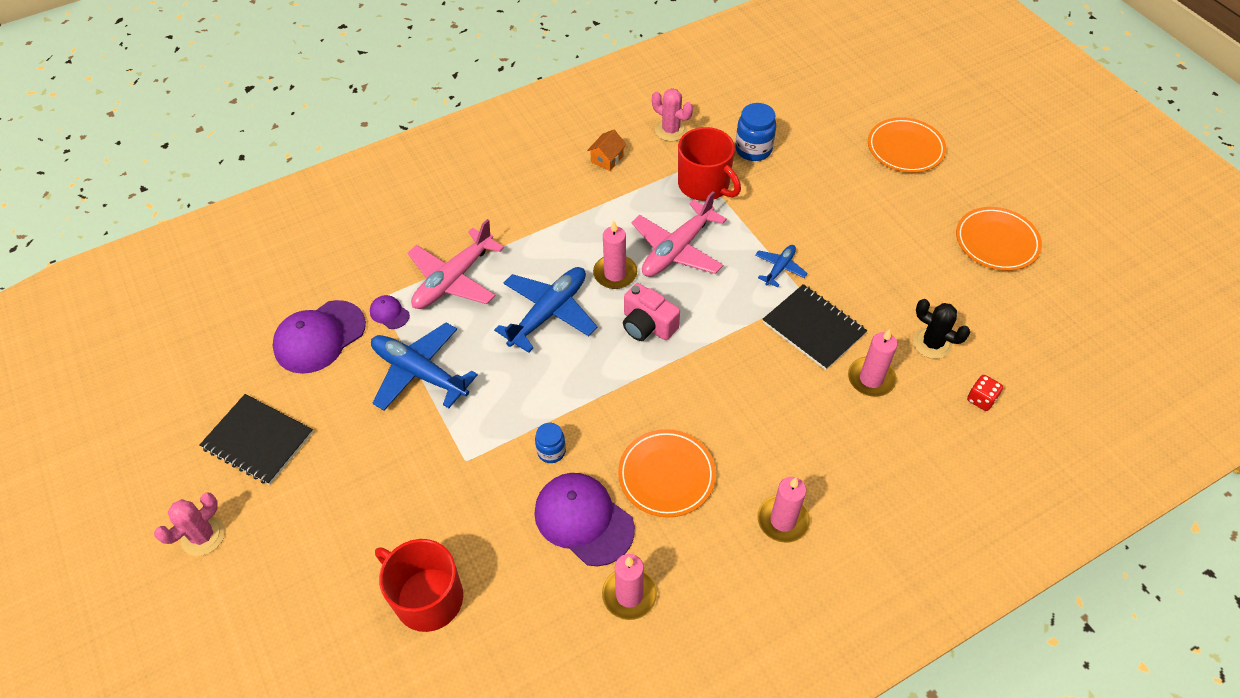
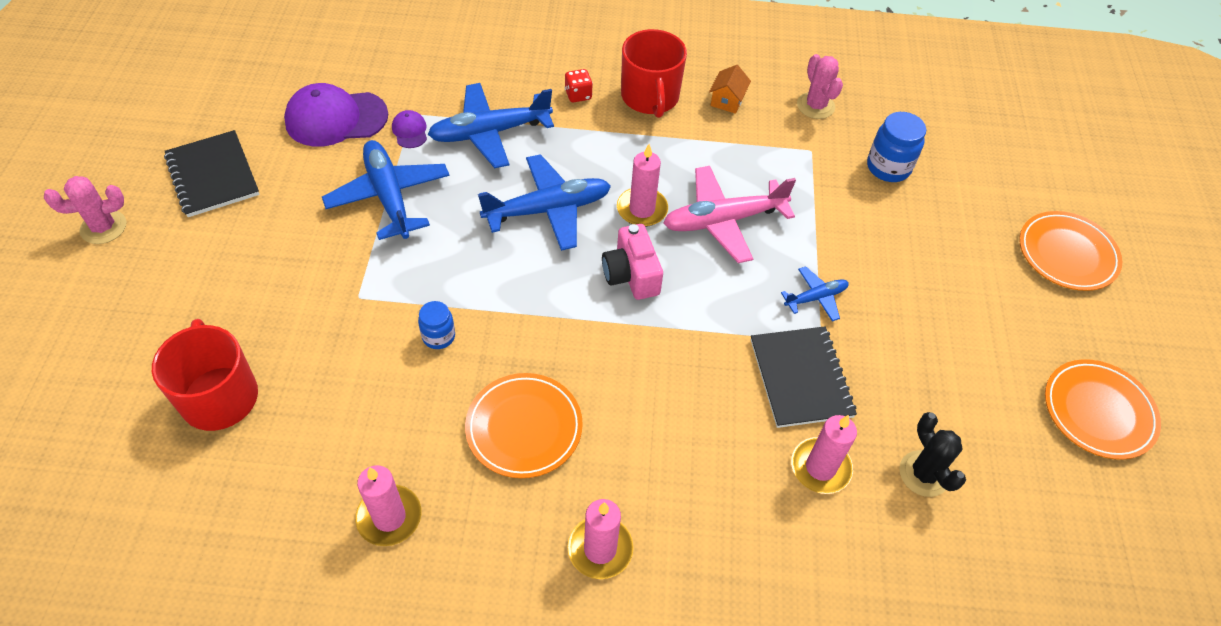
camera: 30 degrees right, 0 degrees up
(453, 280) = (489, 133): pink plane -> blue plane
(583, 520) = (411, 418): purple cap -> none
(607, 159) = (727, 100): orange house -> orange house turned 45 degrees counterclockwise
(704, 184) = (806, 174): red mug -> red mug (650, 97)
(981, 399) = (932, 569): red dice -> red dice (578, 95)

